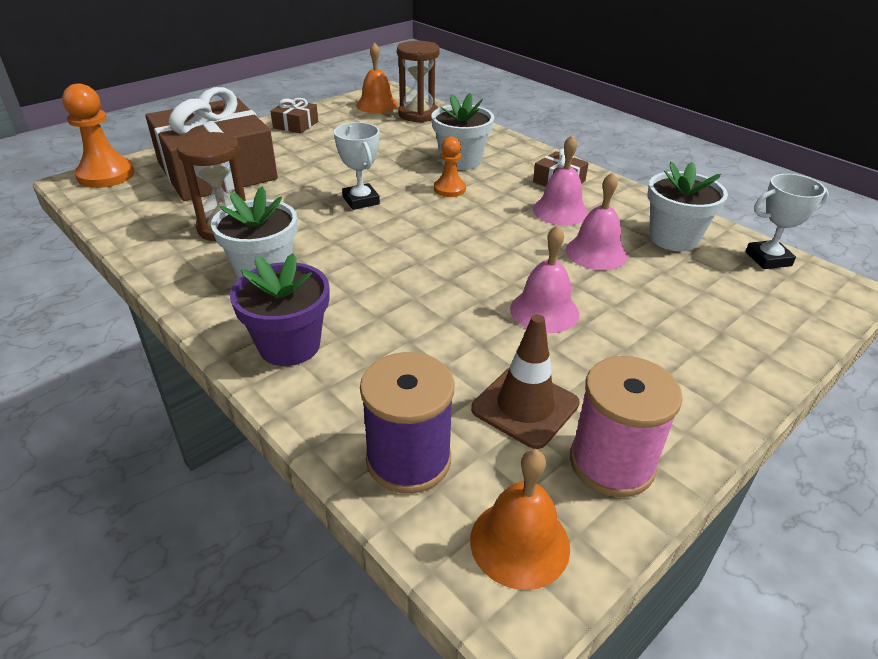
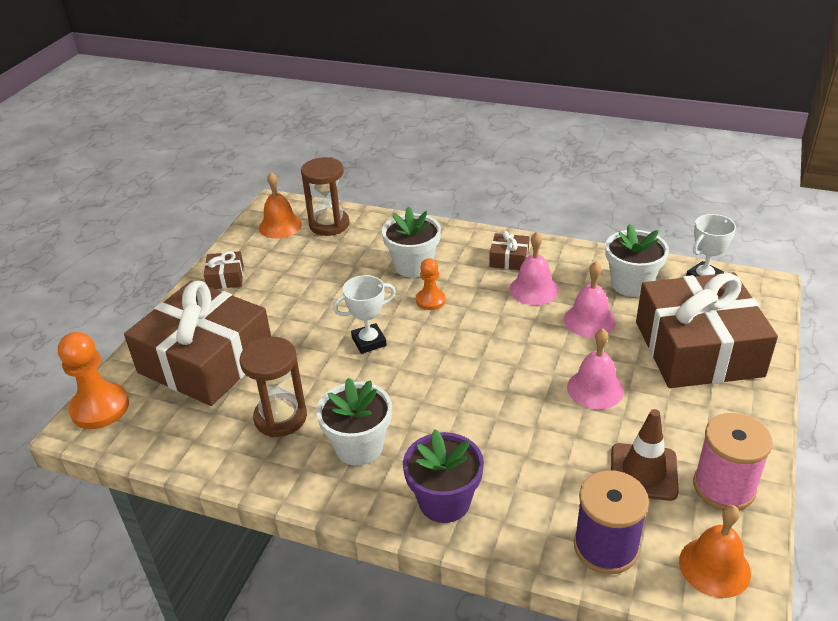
camera: 25 degrees left, 0 degrees up
(361, 200) = (369, 341): white trophy -> white trophy turned 60 degrees counterclockwise
(702, 317) = (698, 348): none -> brown gift

